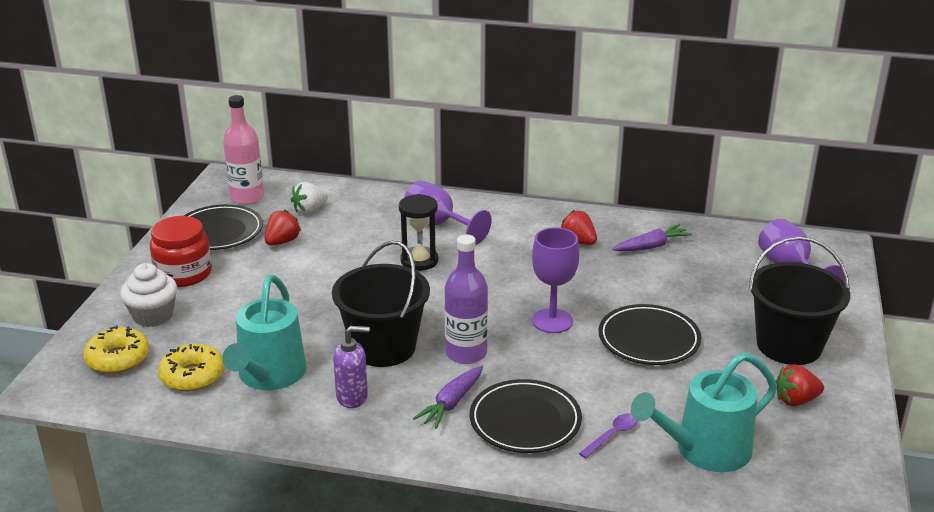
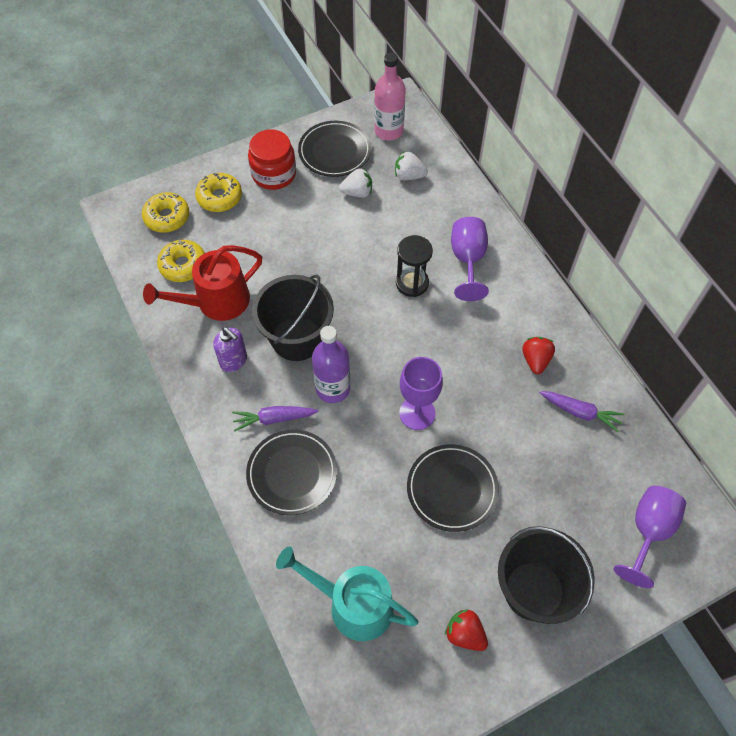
camera: 50 degrees right, 30 degrees up
(153, 316) = (219, 197): white cupcake -> yellow donut
(269, 375) = (216, 302): turquoise watering can -> red watering can
(282, 242) = (357, 192): red strawberry -> white strawberry
(612, 435) = (321, 536): purple spoon -> none

